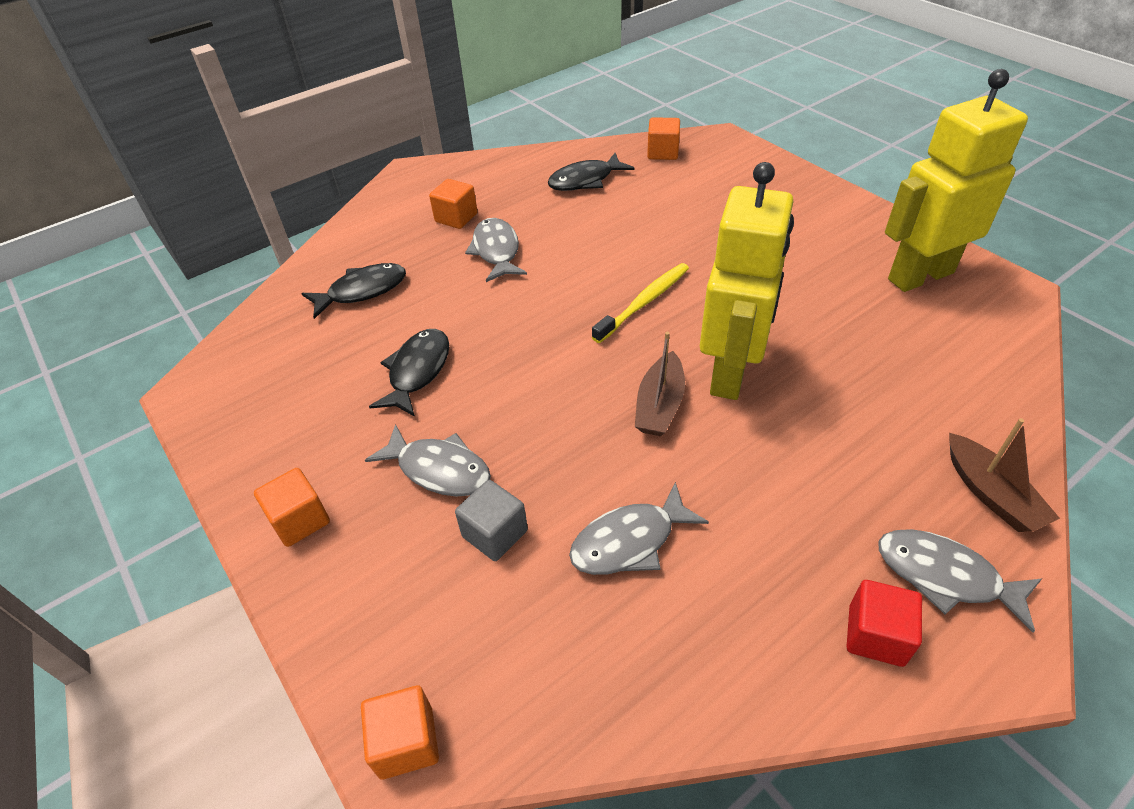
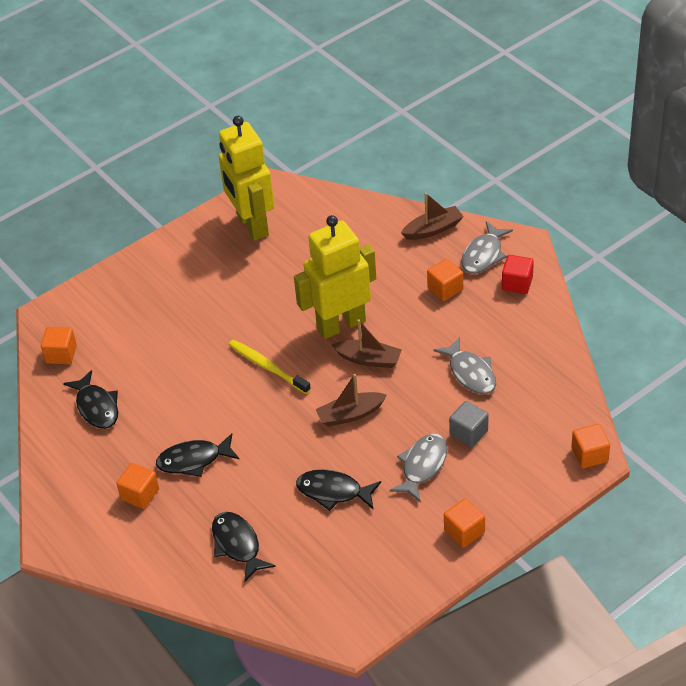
camera: 90 degrees left, 0 degrees up
(496, 251) = (193, 460): grey fish -> black fish
(551, 386) = (350, 414): none -> brown boat
(730, 373) = (341, 324): yellow robot -> yellow robot turned 45 degrees counterclockwise
(834, 509) = (445, 289): none -> orange cube

